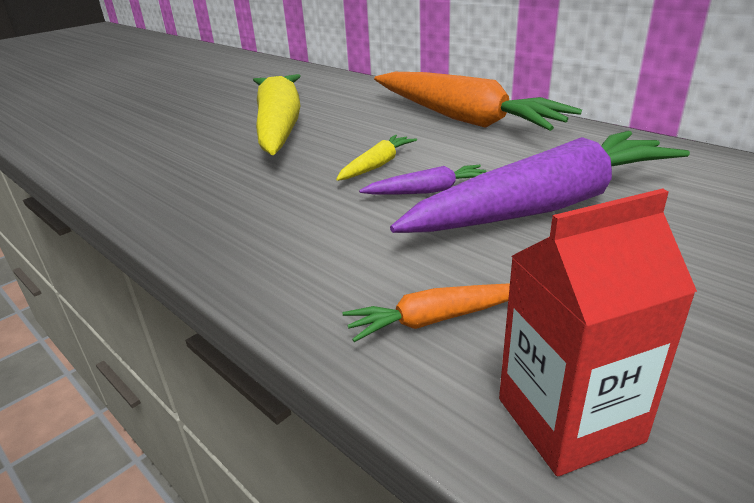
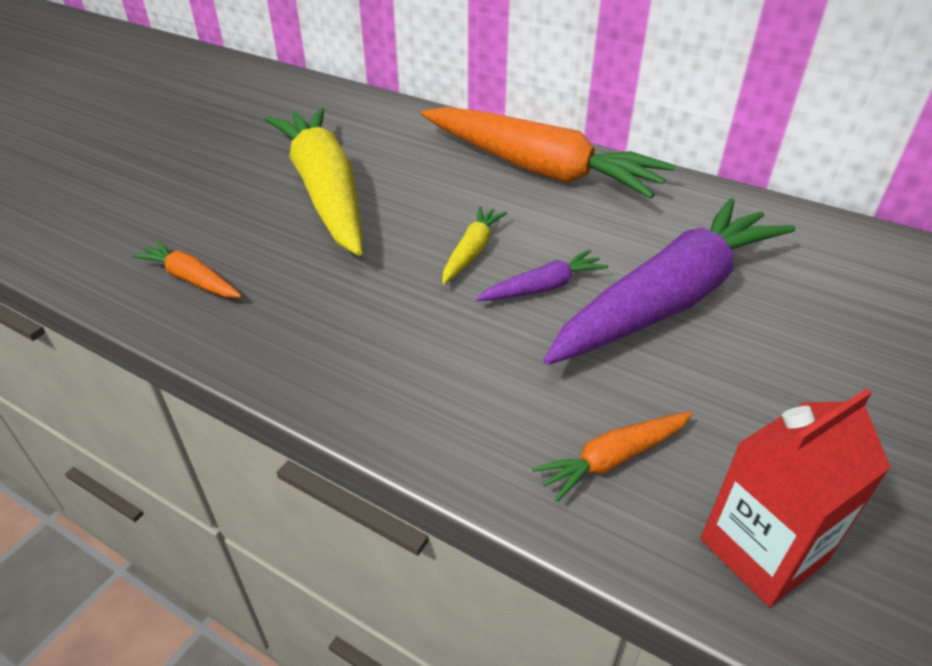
camera: 15 degrees left, 10 degrees up
(145, 171) = (191, 279): none -> orange carrot

